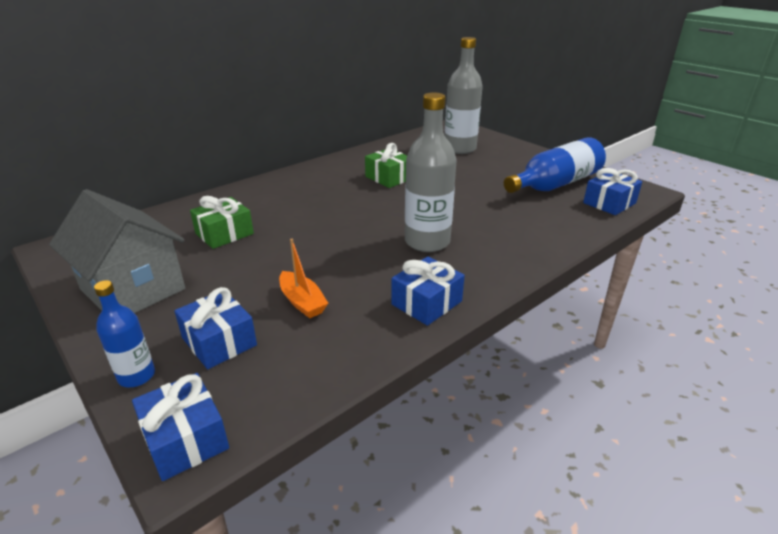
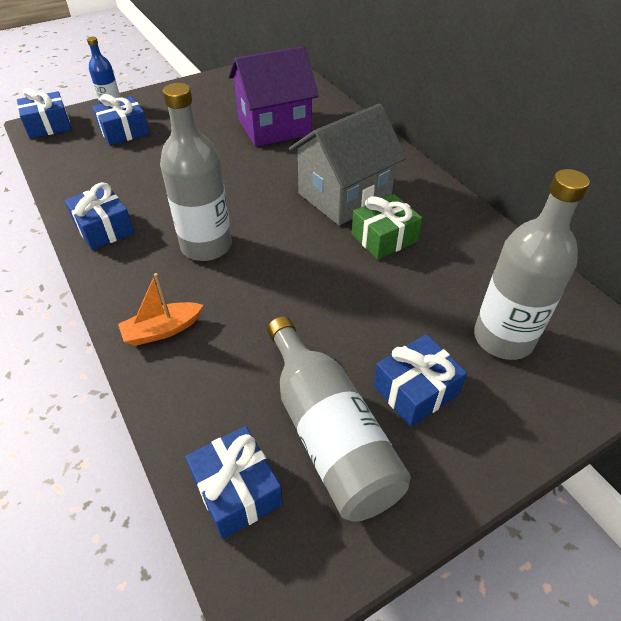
camera: 100 degrees right, 15 degrees up
(133, 289) = (206, 97): grey house -> grey house (344, 196)
(224, 234) = (274, 127): green gift -> purple house
(302, 302) = (147, 164): orange boat -> orange boat (162, 330)
(510, 166) = (415, 390): none -> blue gift
(555, 184) = (329, 433): blue bottle -> grey bottle

